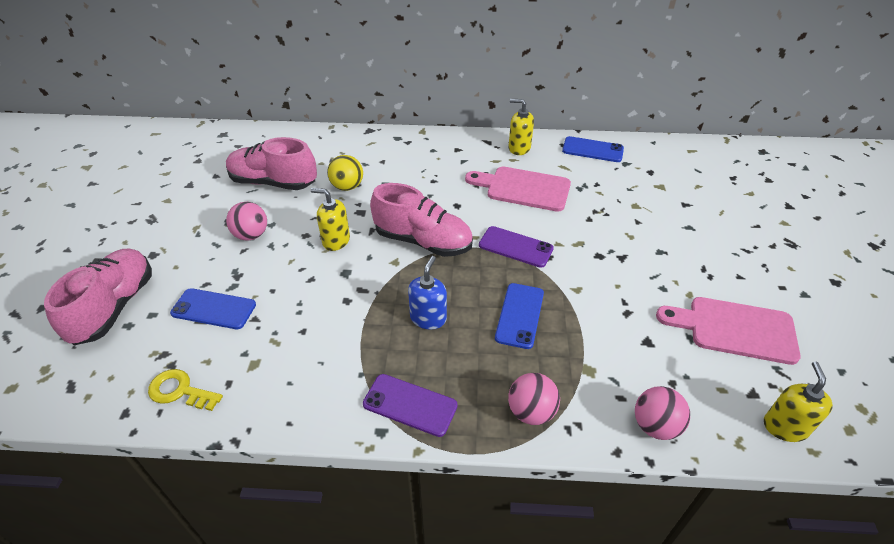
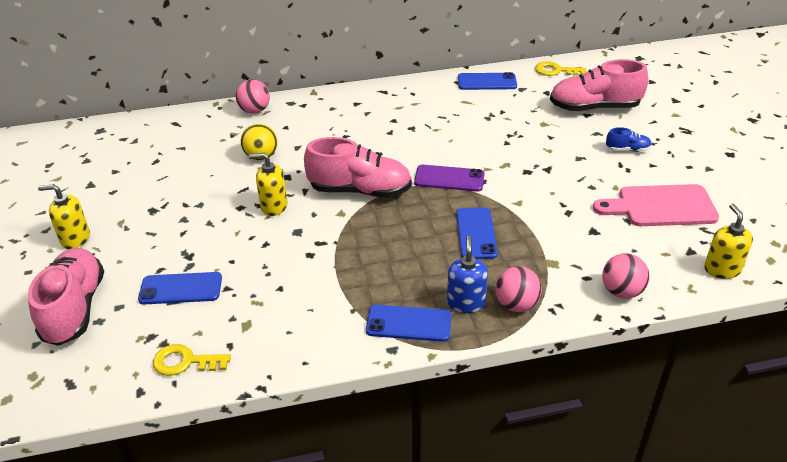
camera: 15 degrees left, 5 degrees down
(251, 235) = (184, 218): pink ball -> pink ball (254, 111)
(273, 182) = (181, 166): pink shoe -> pink shoe (594, 107)
(410, 405) = (408, 323): purple phone -> blue phone
(428, 318) = (394, 253): blue soap dispenser -> blue soap dispenser (466, 302)
(519, 148) = (416, 92): yellow soap dispenser -> yellow soap dispenser (75, 238)
(523, 188) = (435, 127): pink cutting board -> none
(668, 150) = (556, 71): none -> yellow key
(717, 253) = (627, 149): none -> blue shoe

